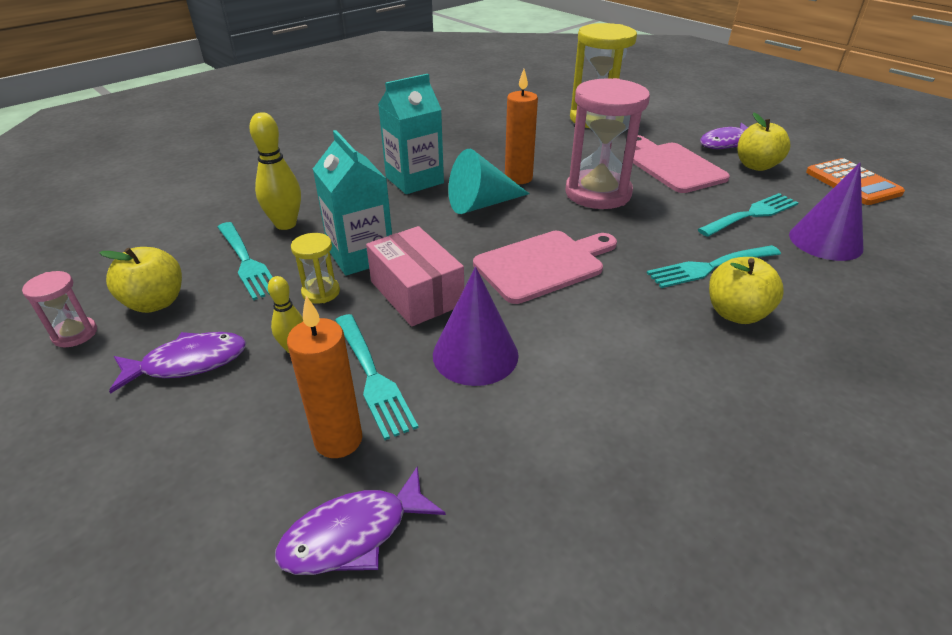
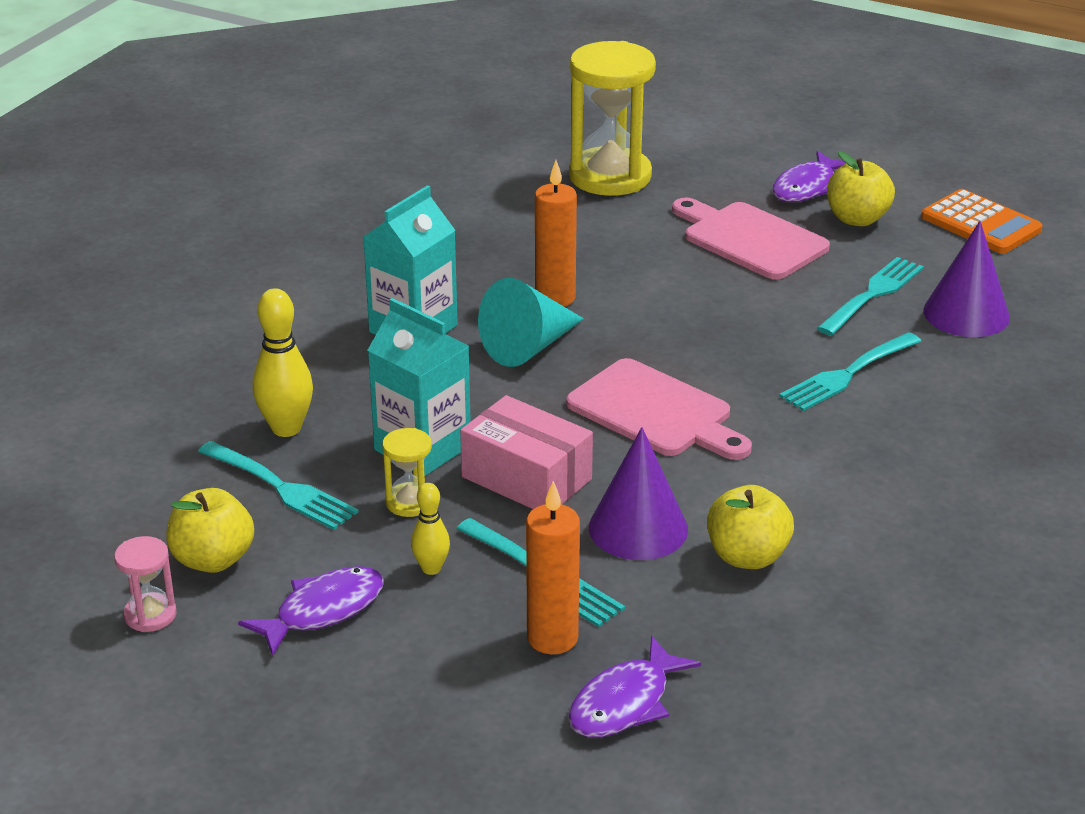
camera: 20 degrees left, 5 degrees down
(543, 265) = (655, 412): pink cutting board -> pink cutting board turned 90 degrees clockwise
(598, 193) = (672, 300): pink hourglass -> none
(736, 313) = (893, 422): yellow apple -> yellow apple (747, 556)

